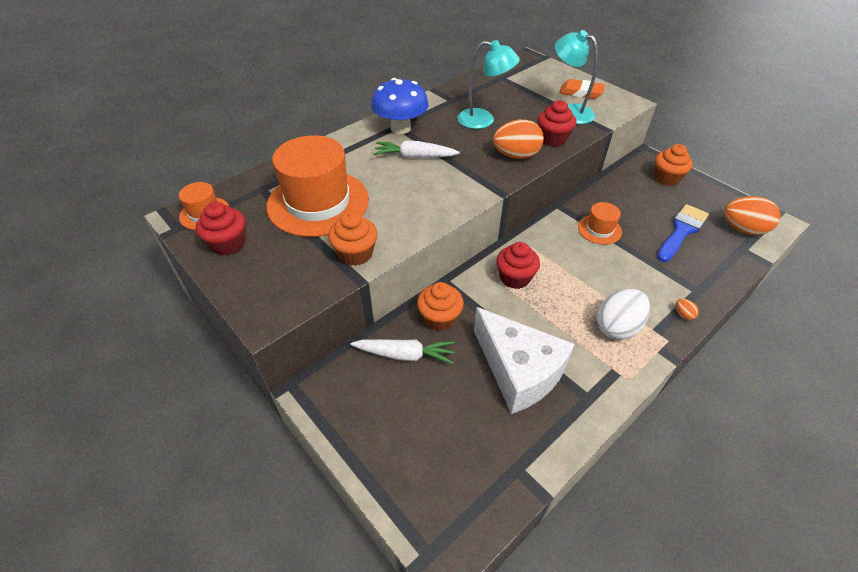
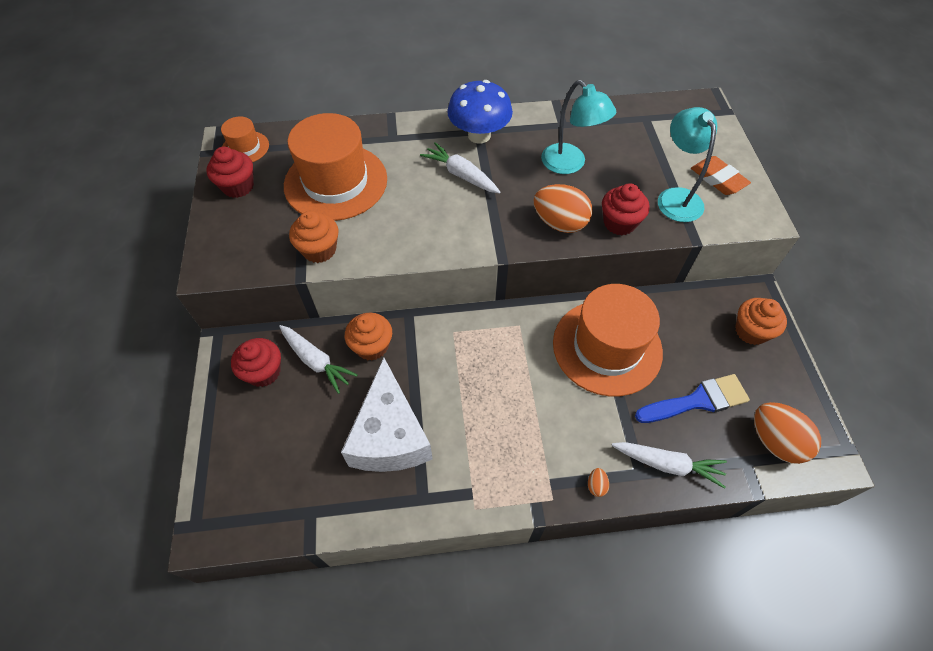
camera: 35 degrees right, 10 degrees up
(515, 278) = (472, 348): red cupcake -> red cupcake (264, 372)
(599, 229) = (607, 347): orange hat -> orange hat, size x2.11
(617, 327) = (517, 454): white egg -> none
(706, 276) = (667, 464): none -> white carrot

